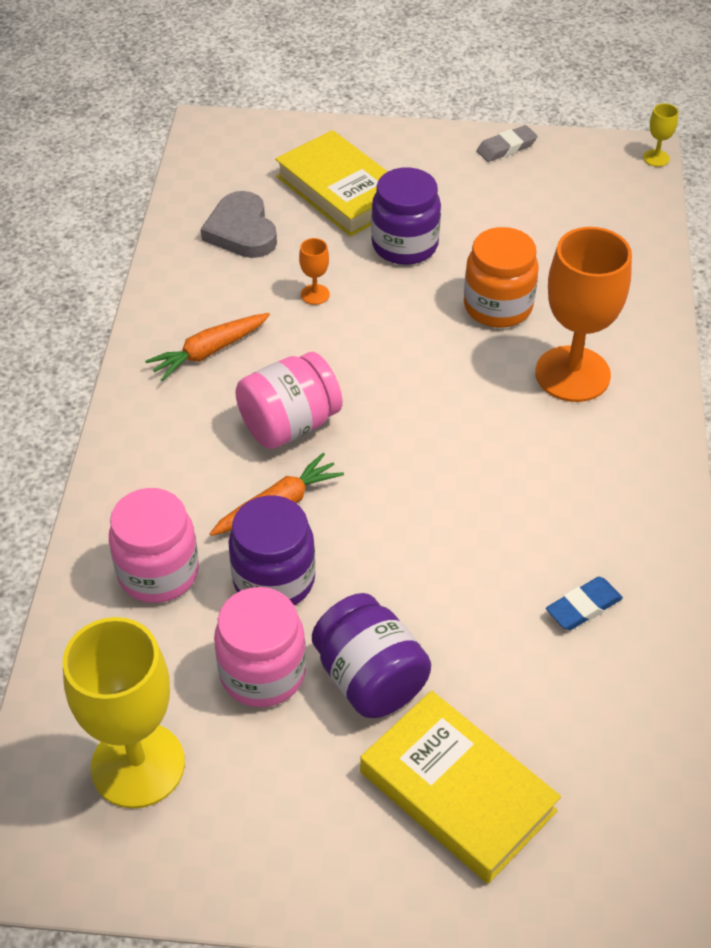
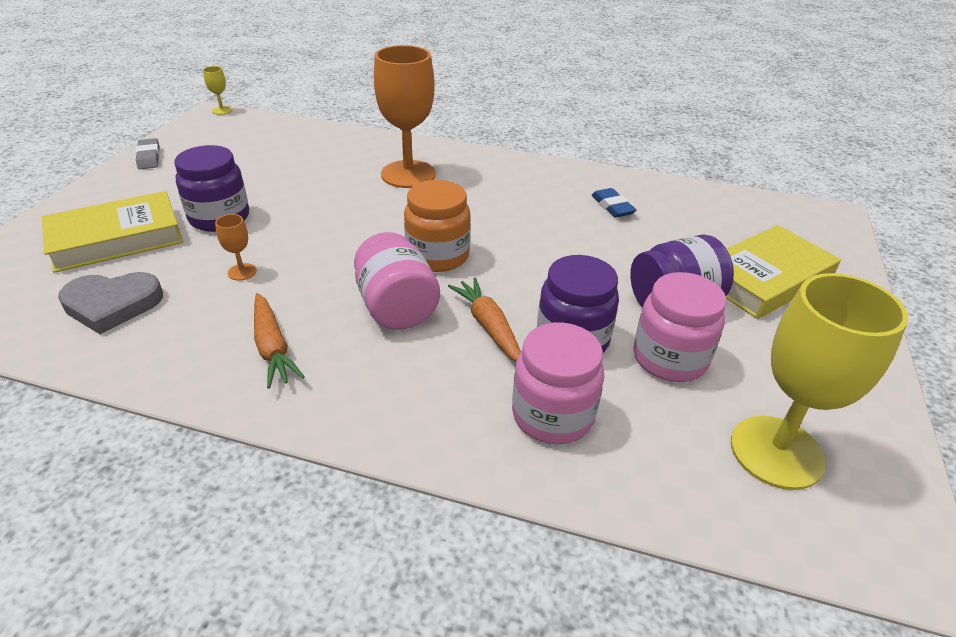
camera: 80 degrees left, 10 degrees down
(498, 306) = (322, 190): orange jar -> orange jar (437, 256)

